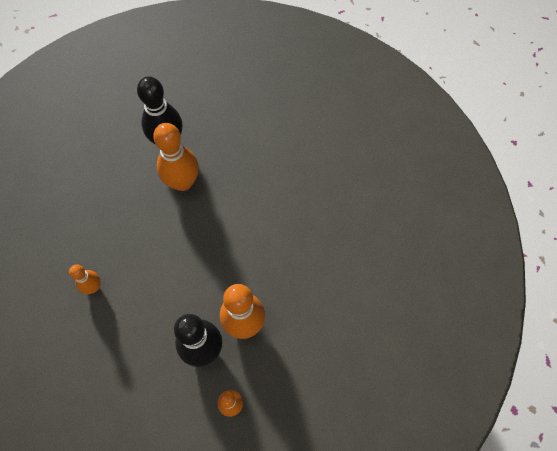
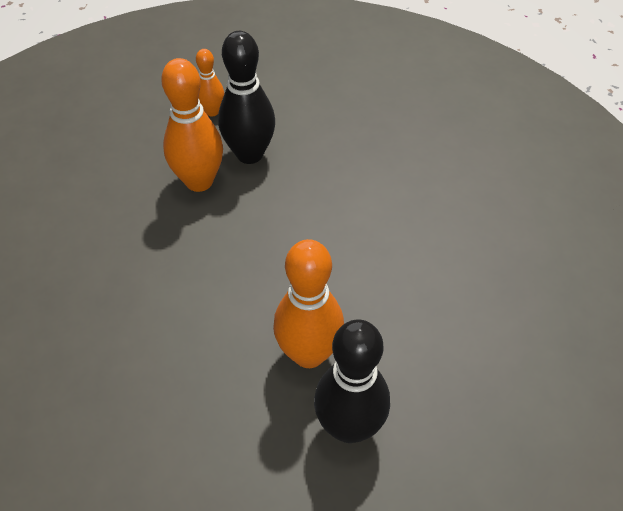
camera: 175 degrees right, 15 degrees down
(93, 287) = (407, 205): orange bowling pin -> none

